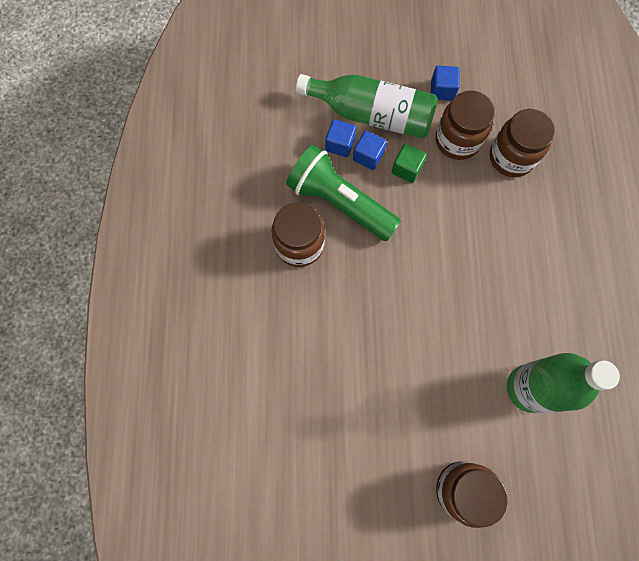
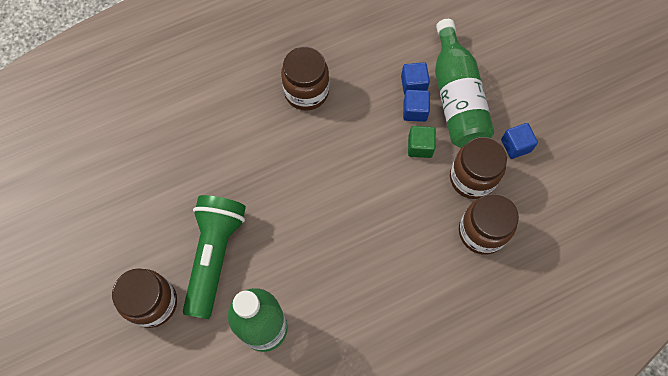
camera: 65 degrees right, 5 degrees down
(340, 202) = (360, 106): green flashlight -> green flashlight (215, 256)

